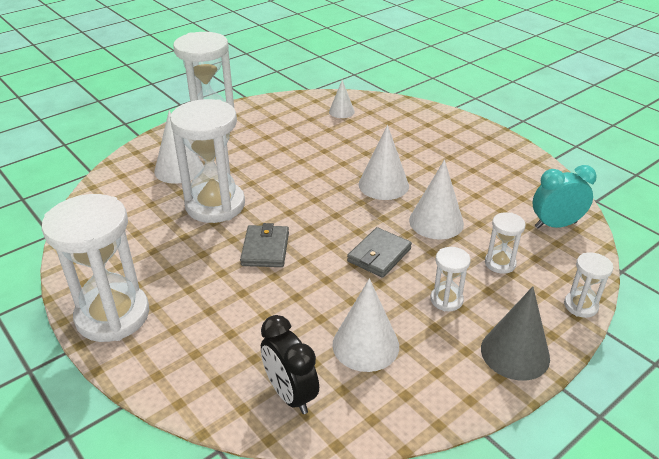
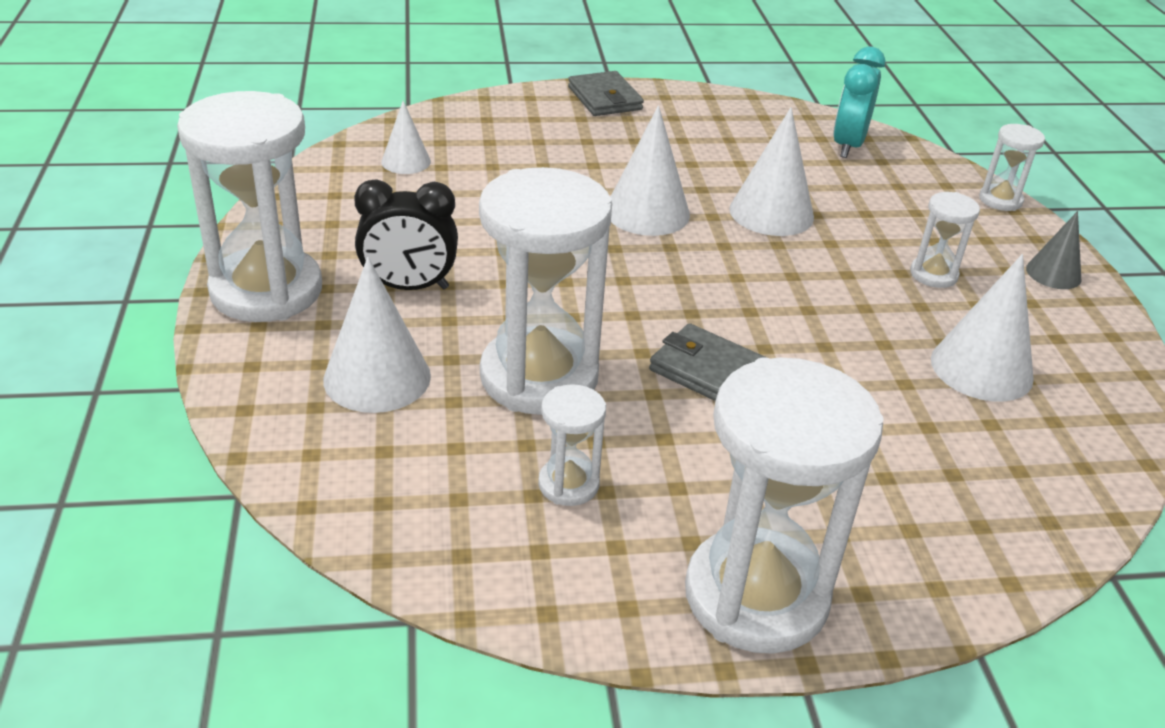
camera: 60 degrees left, 0 degrees up
(290, 394) = (1043, 467): black clock -> black clock (409, 287)
(379, 255) = (806, 283): grey wallet -> grey wallet (604, 98)
(500, 263) = (891, 210): white hourglass -> white hourglass (568, 484)
(515, 353) = (1053, 273): grey cone -> grey cone, size x0.60

